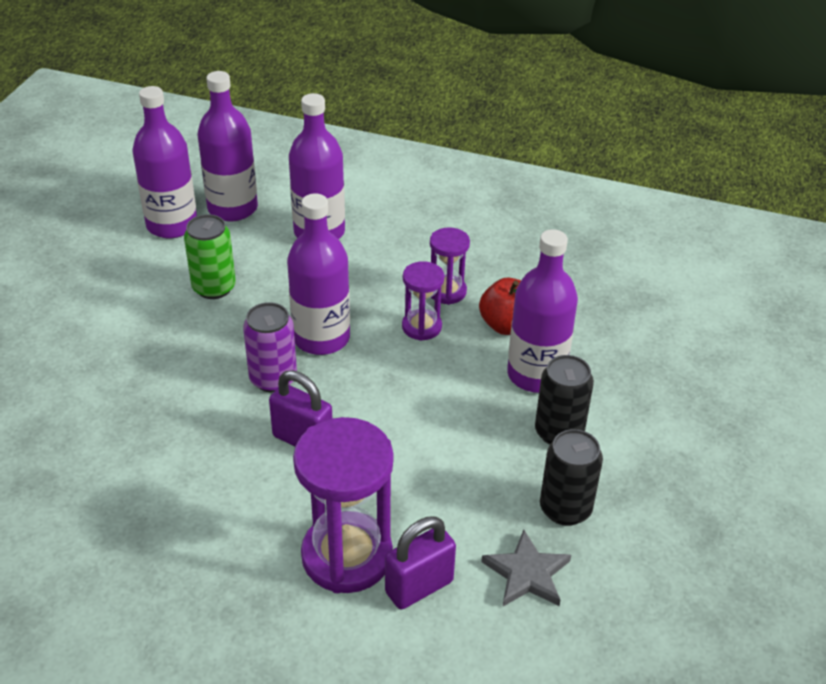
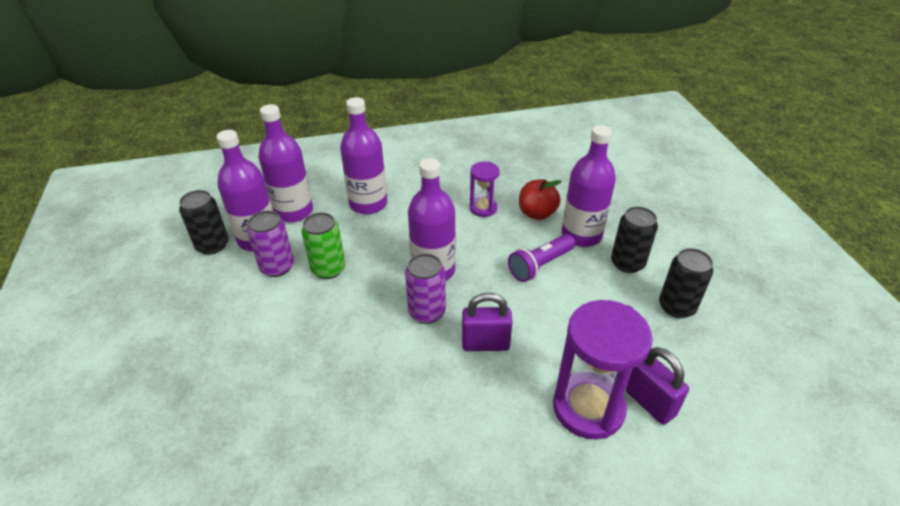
camera: 30 degrees left, 0 degrees up
(123, 213) = (212, 245): none -> black can
(166, 263) = (277, 267): none -> purple can
(419, 587) = (650, 403): purple padlock -> purple padlock turned 60 degrees counterclockwise
(421, 327) = (489, 236): purple hourglass -> none
(448, 387) = (540, 265): none -> purple flashlight
(527, 573) = (698, 358): grey star -> none

